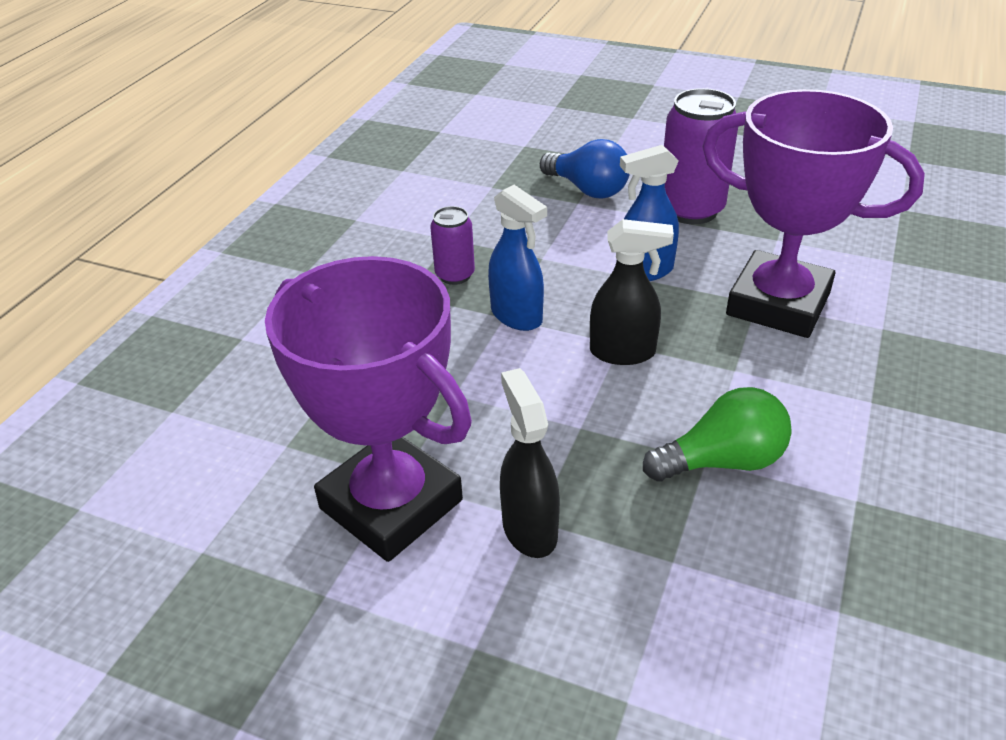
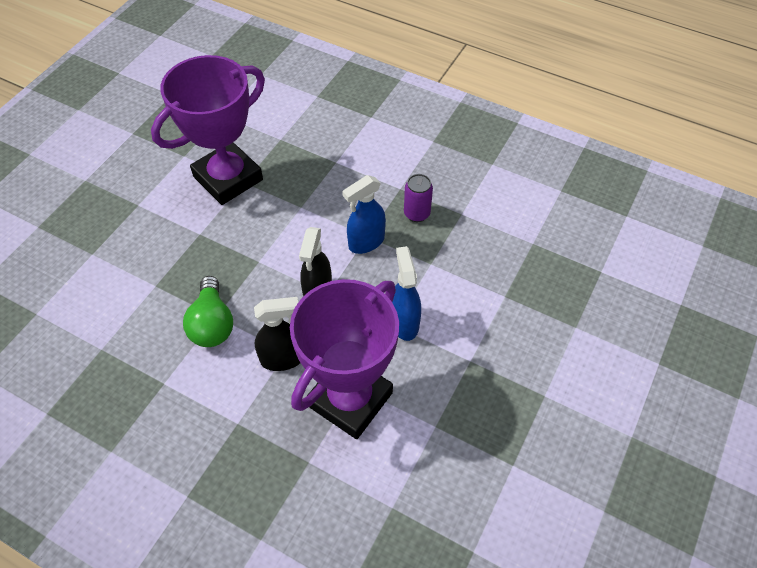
camera: 95 degrees right, 15 degrees up
(529, 529) = (195, 230): black spray bottle -> black spray bottle (283, 358)
(587, 189) = (524, 305): blue light bulb -> none
(691, 210) = (486, 373): purple can -> none

